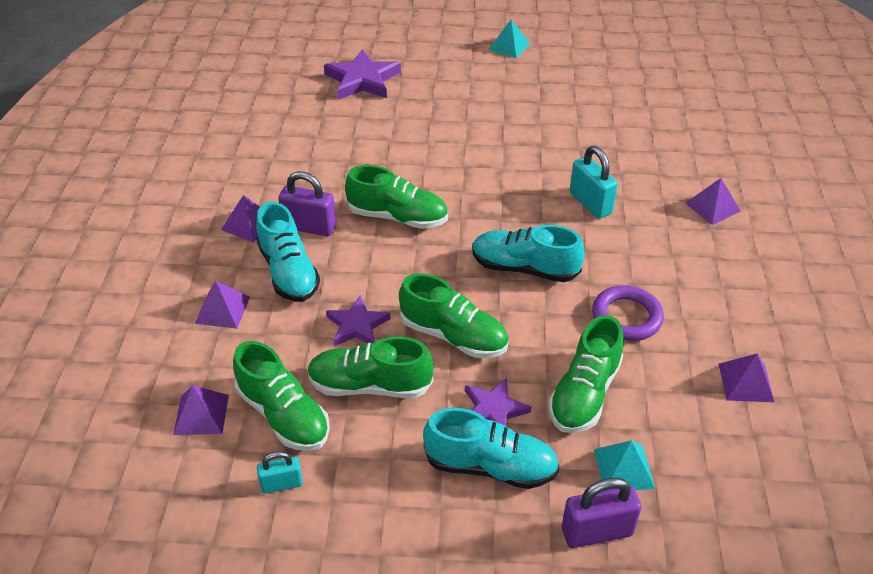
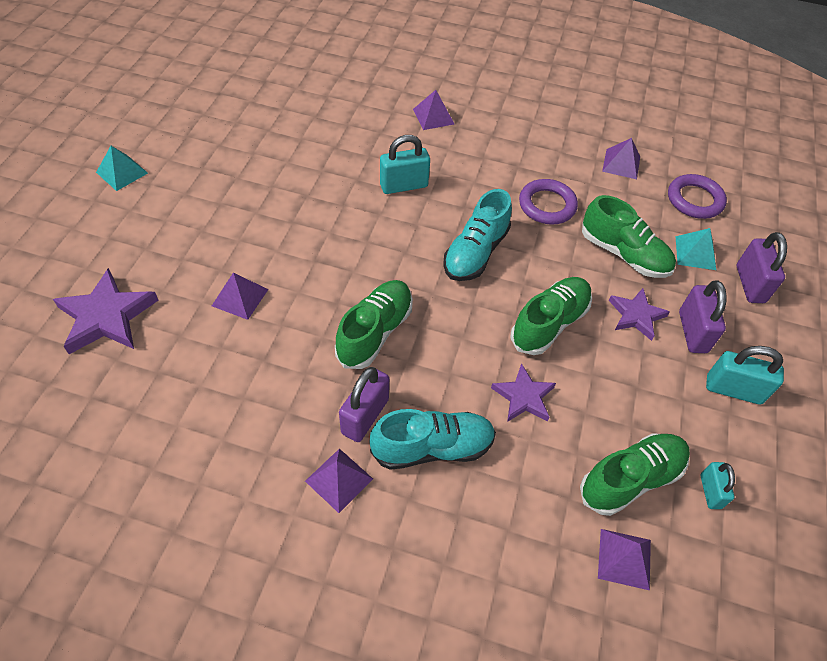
camera: 80 degrees left, 10 degrees up
(222, 310) = (477, 523): purple pyramid -> purple pyramid (240, 297)
(370, 385) = (601, 400): green shoe -> none
(418, 508) = (733, 390): none -> turquoise padlock
(490, 466) = (692, 332): turquoise shoe -> purple padlock
(725, 467) = (694, 200): none -> purple ring

